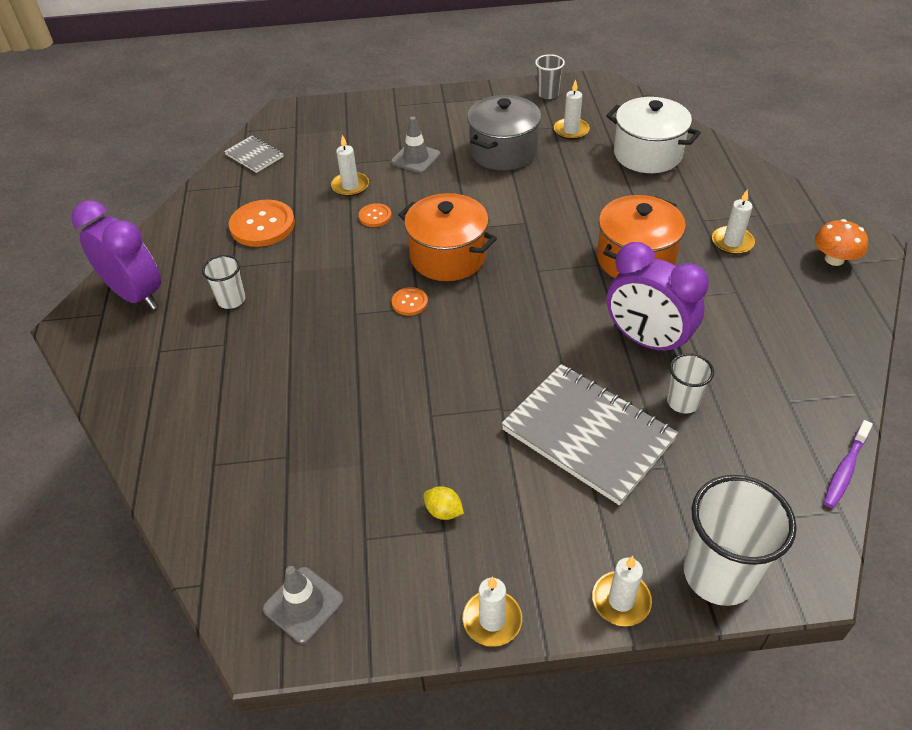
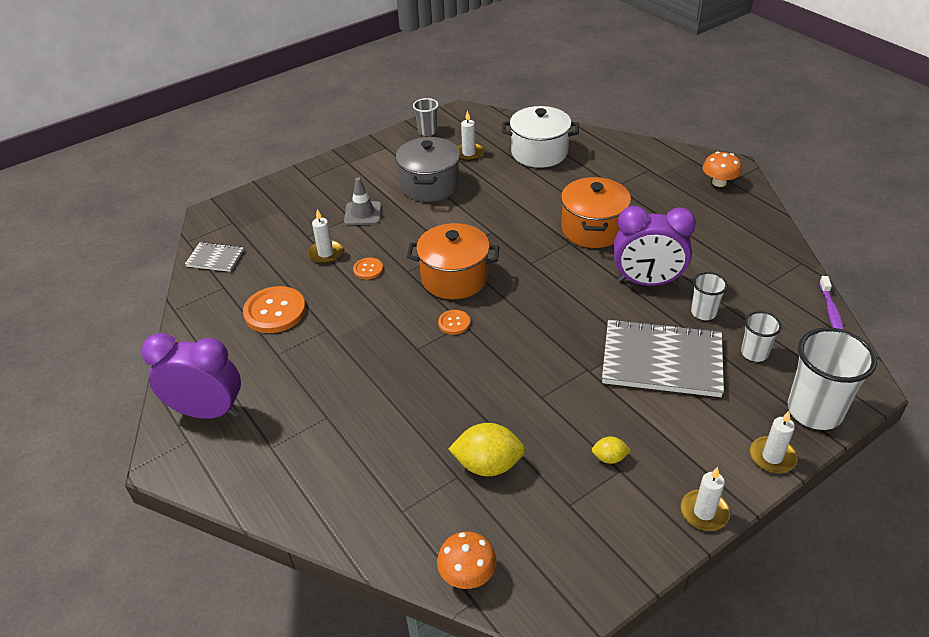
camera: 30 degrees left, 5 degrees down
(217, 555) = (467, 574): none -> orange mushroom
(231, 300) = (301, 380): white cup -> white cup (754, 353)
(303, 604) = (566, 573): grey traffic cone -> none
(322, 459) = (488, 465): none -> yellow lemon
(732, 242) = (647, 194): white candle -> none

